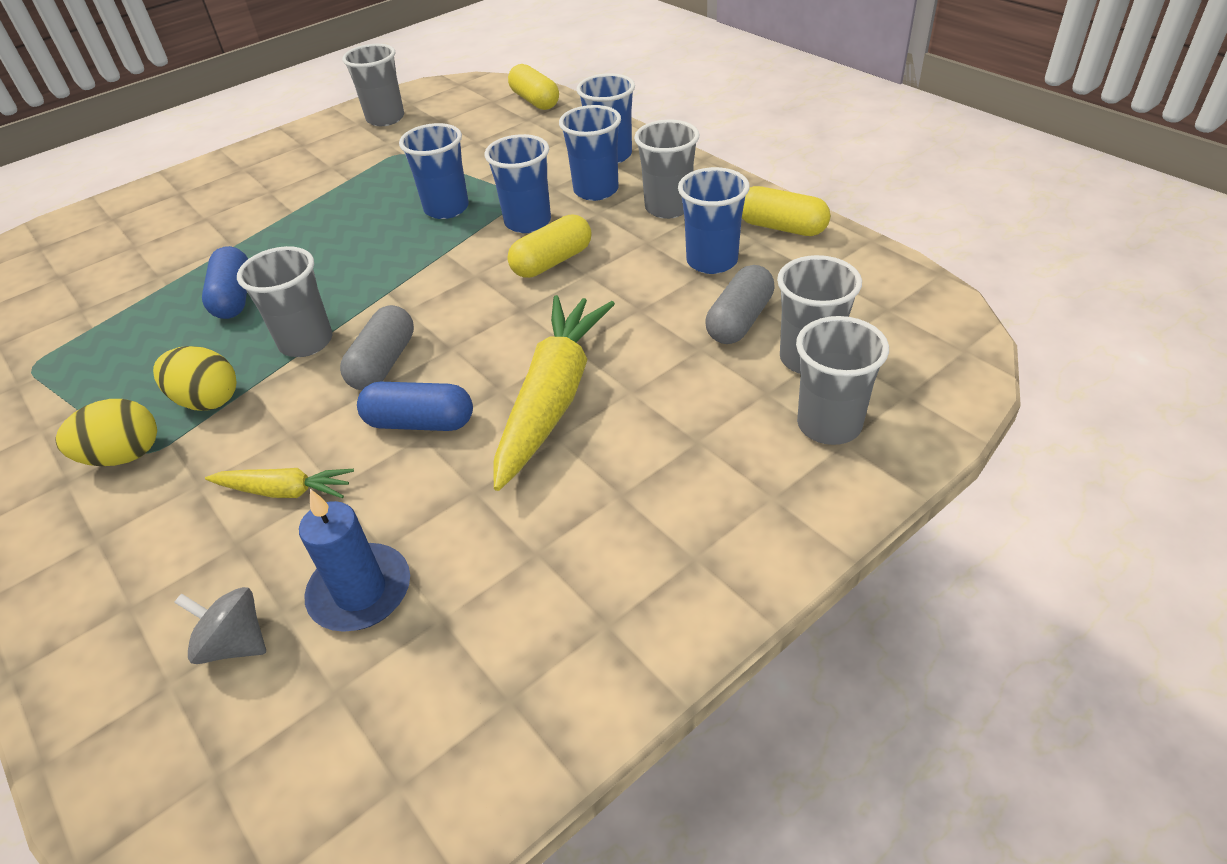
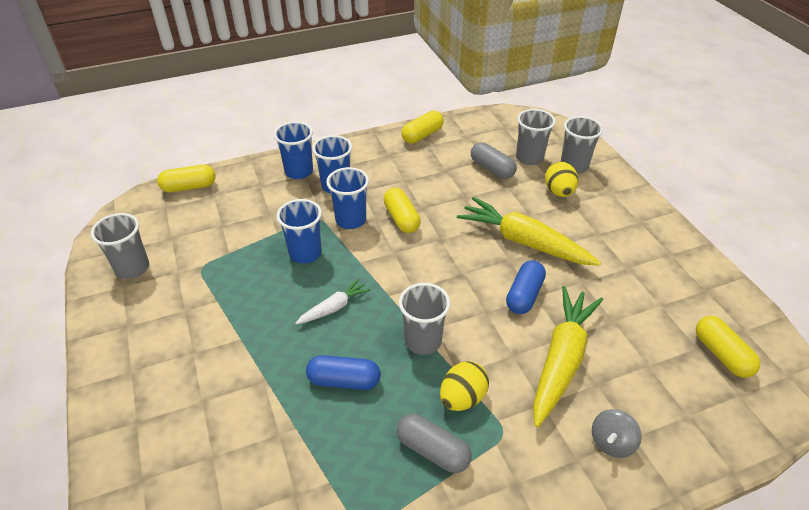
camera: 75 degrees left, 0 degrees up
(124, 456) = (503, 447): yellow egg -> yellow egg (559, 192)
(235, 643) = (666, 386): grey spinning top -> grey spinning top (611, 442)
(285, 491) = (561, 359): yellow carrot -> yellow carrot, size x1.97
(321, 738) = (721, 354): none -> yellow capsule
(354, 257) = (334, 307): none -> white carrot
(360, 591) = (640, 332): blue candle -> none
(383, 363) = (463, 305): grey capsule -> grey capsule (432, 450)
(668, 208) = (376, 165): grey cup -> none
(712, 261) = (438, 164): blue cup -> none

